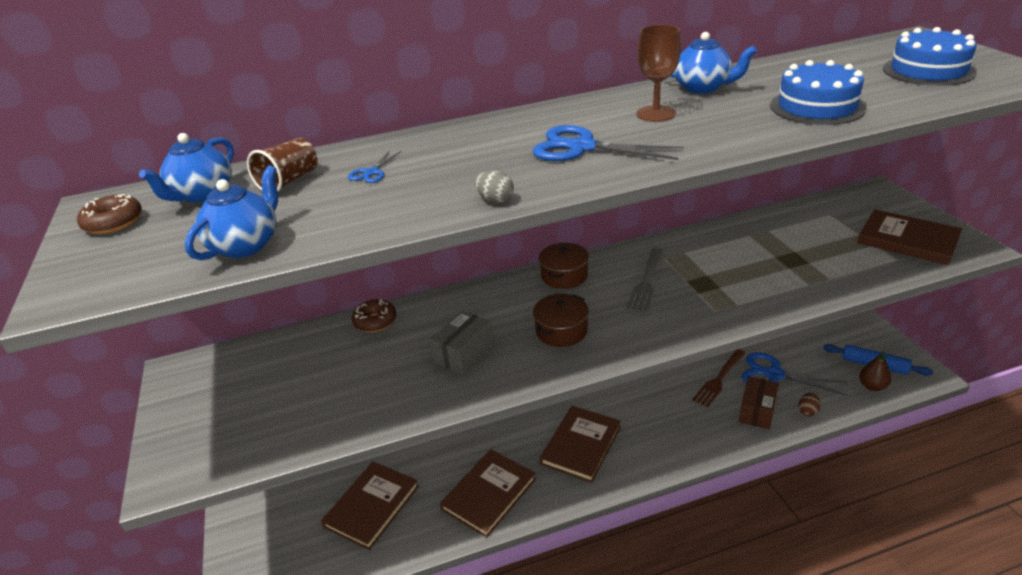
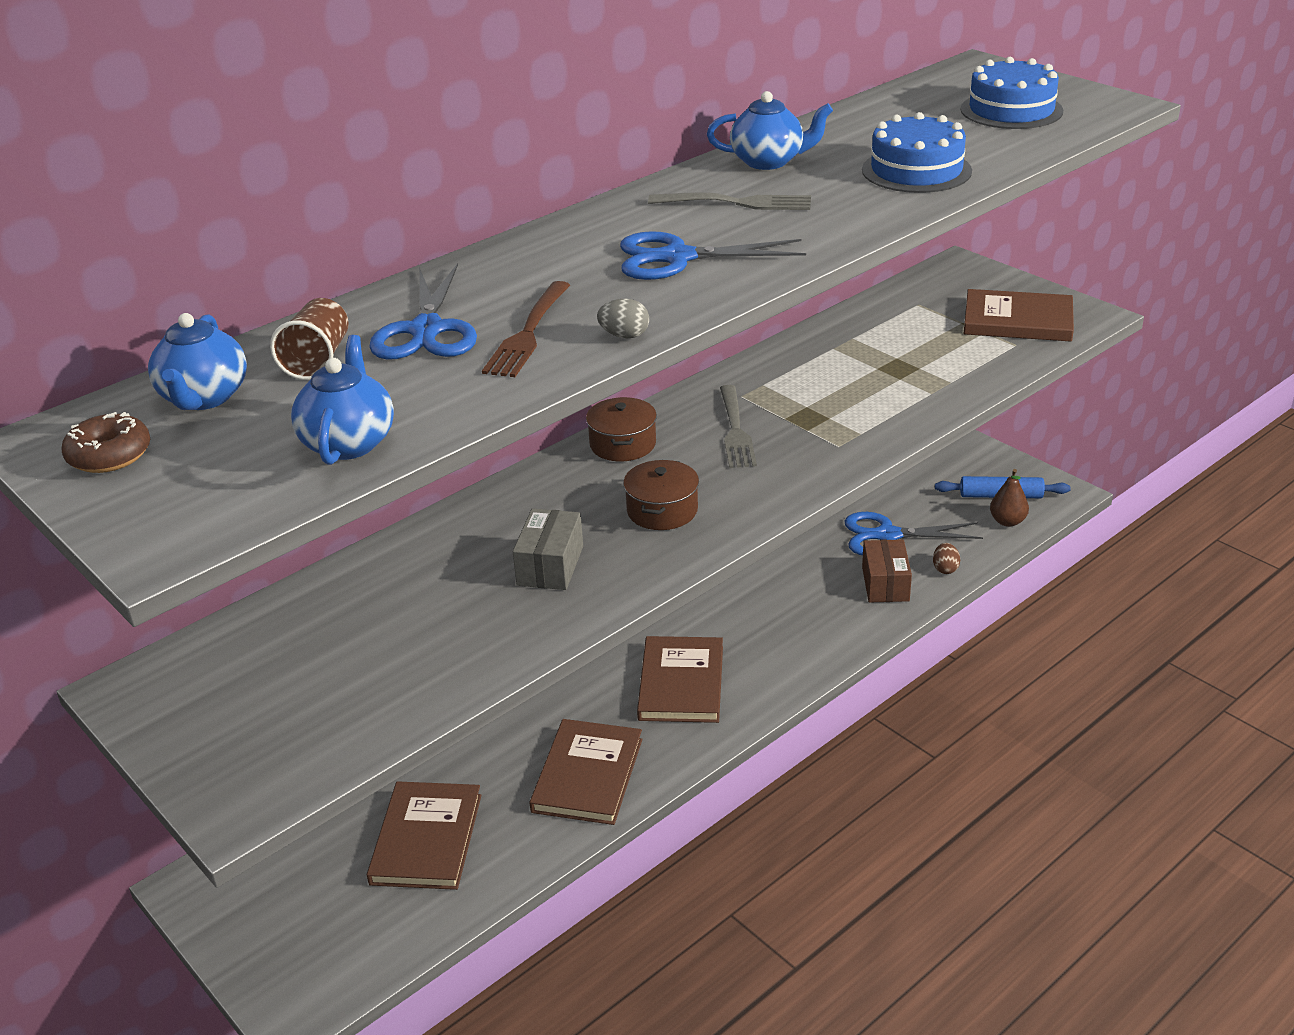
camera: 25 degrees left, 0 degrees up
(372, 172) = (427, 330): blue scissors -> blue scissors, size x2.07
(375, 321) = (392, 557): brown donut -> none
(656, 114) = (736, 203): brown goblet -> grey fork
(719, 379) = (821, 557): brown fork -> brown fork (528, 332)

